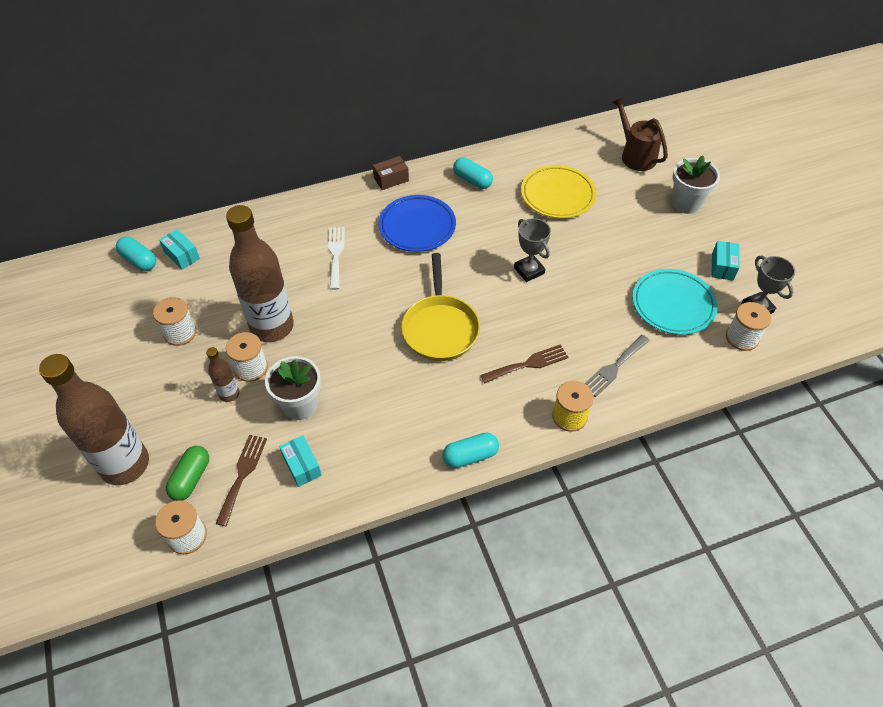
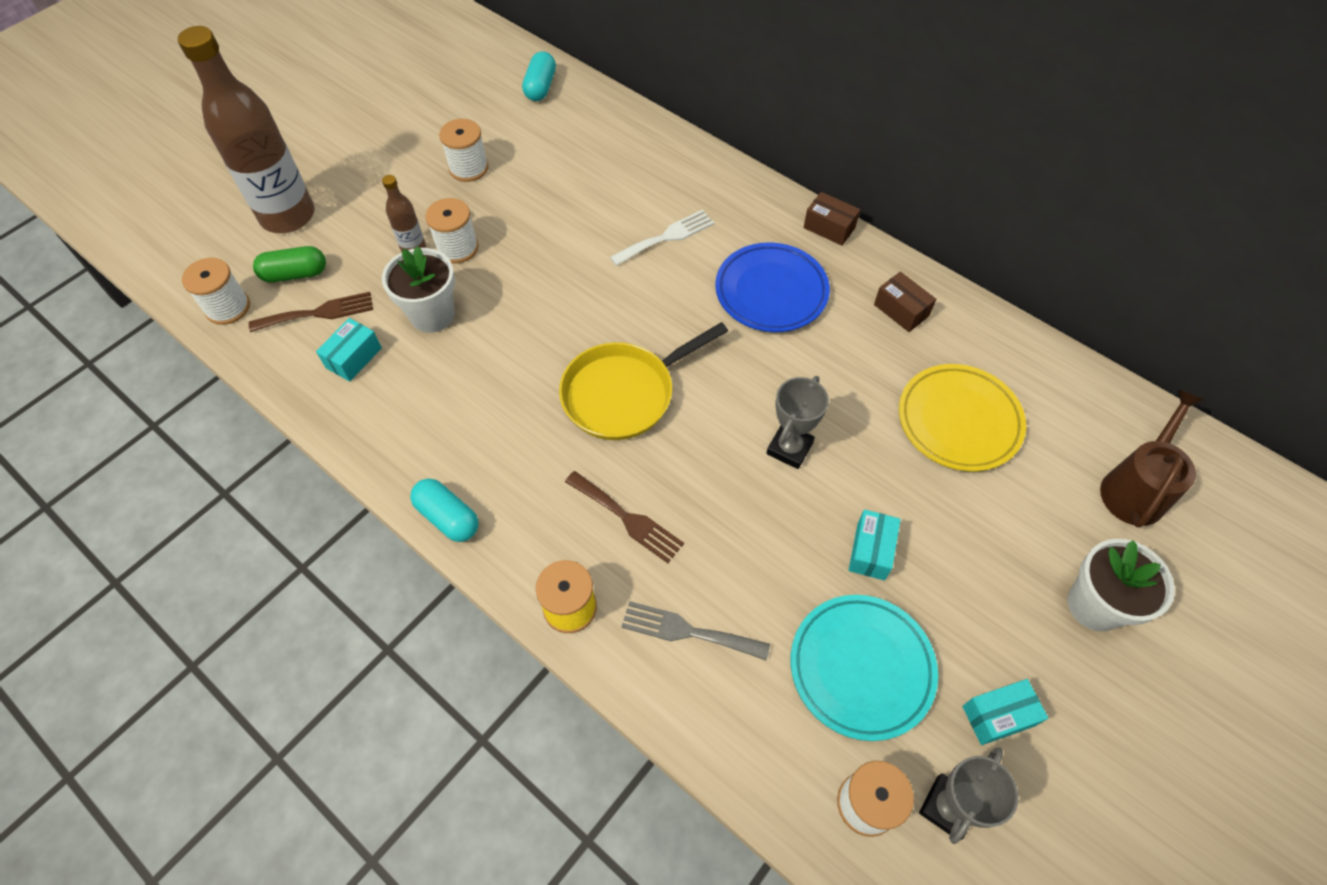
camera: 60 degrees right, 5 degrees up
(182, 255) = (570, 114): turquoise box -> turquoise box (871, 551)
(272, 326) = (523, 236): brown bottle -> none
(472, 180) = (901, 310): turquoise capsule -> brown box

